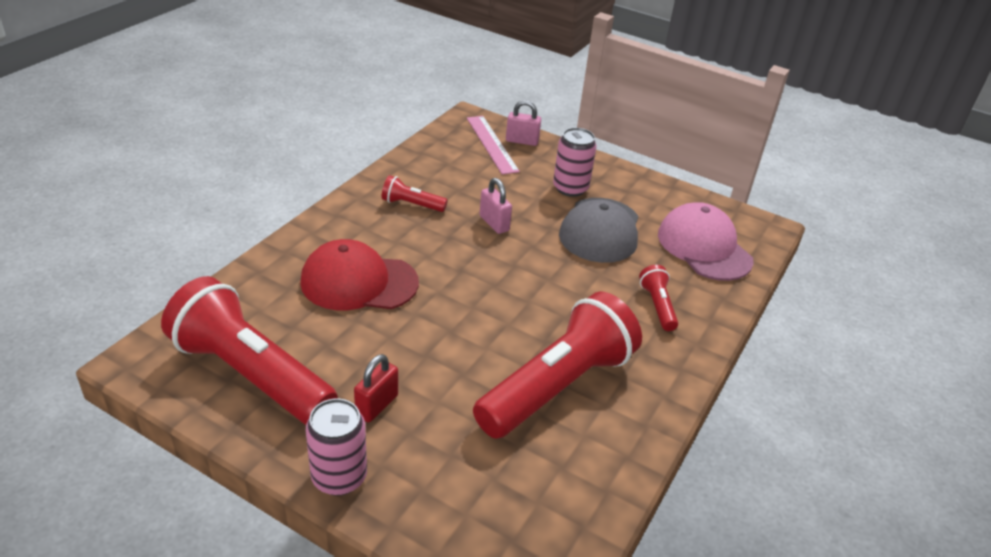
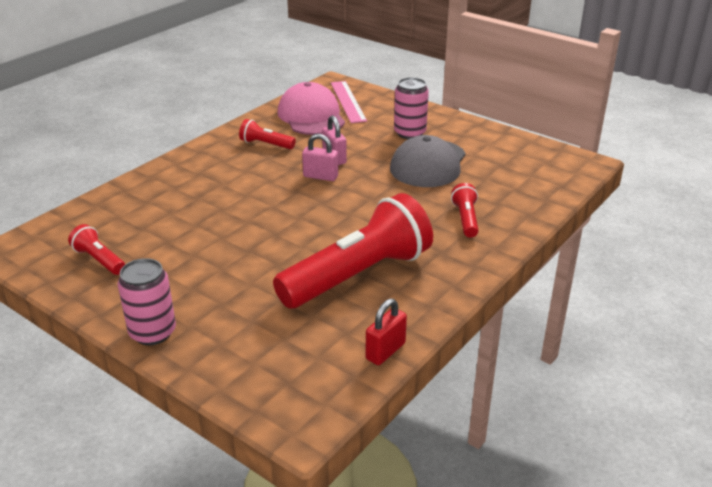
camera: 10 degrees right, 5 degrees down
(250, 374) = (99, 260): red flashlight -> red flashlight, size x0.44
(359, 282) = (206, 198): red cap -> none
(377, 405) = (197, 284): red padlock -> red padlock (385, 351)
(522, 141) = (375, 99): pink padlock -> pink padlock (320, 176)
(704, 247) = (521, 177): pink cap -> pink cap (311, 116)

